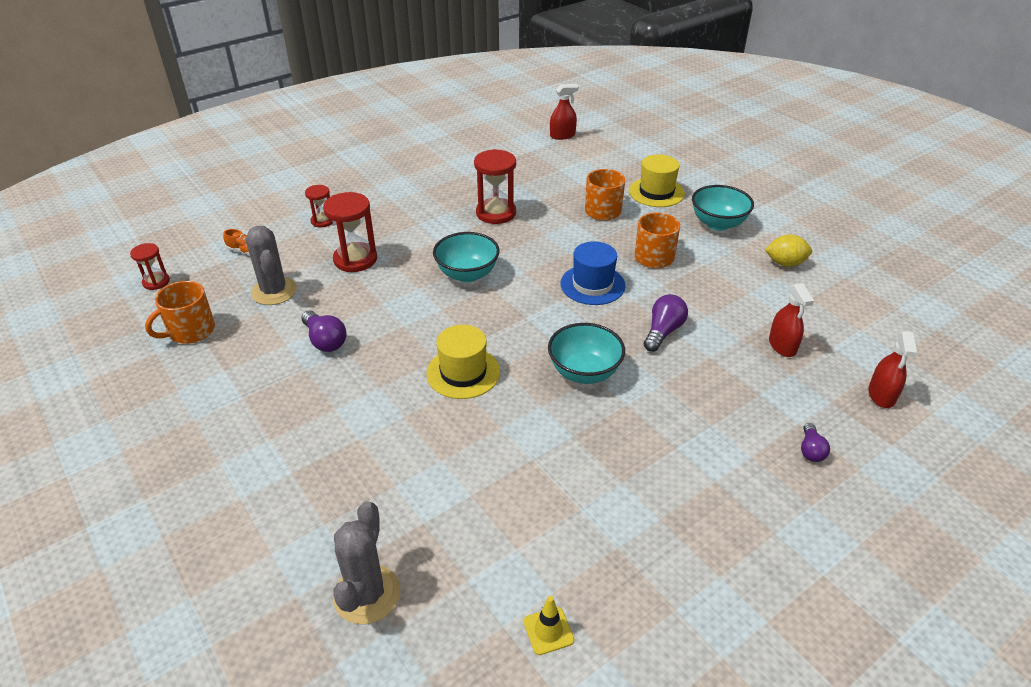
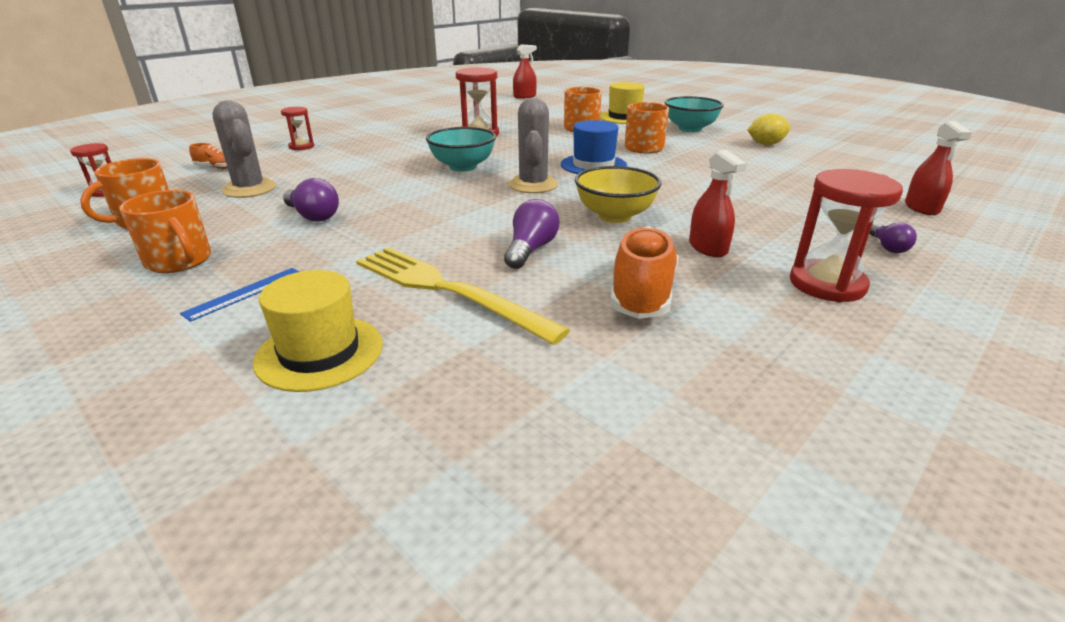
camera: 10 degrees left, 10 degrees down
(219, 391) = (179, 261): none -> orange mug
(268, 439) = (245, 293): none -> blue ruler
(355, 259) = (340, 165): red hourglass -> red hourglass (827, 284)
(367, 594) = (407, 427): grey cactus -> grey cactus (533, 185)
(418, 457) = (447, 290): none -> yellow fork
(463, 372) = (481, 225): yellow hat -> yellow hat (319, 352)
(548, 631) = (689, 434): yellow traffic cone -> none
(569, 482) = (642, 294): none -> orange shoe
(584, 372) = (614, 216): turquoise bowl -> yellow bowl
(663, 331) = (680, 186): purple light bulb -> purple light bulb (530, 249)
(782, 345) = (801, 186): red spray bottle -> red spray bottle (708, 248)

